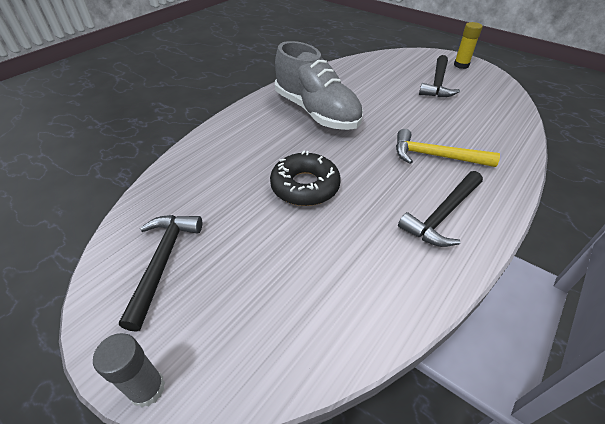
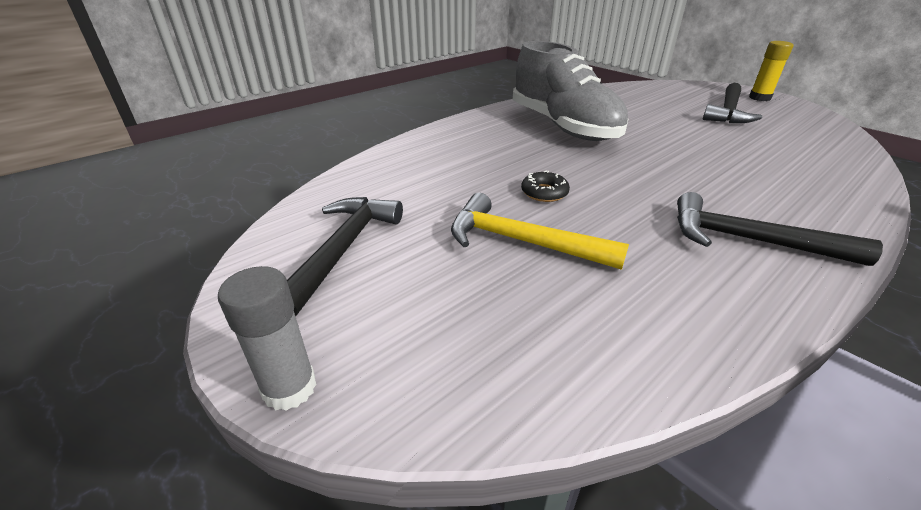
camera: 10 degrees right, 10 degrees down
(305, 186) = (544, 193): black donut -> black donut, size x0.50
(435, 156) = (732, 178): yellow hammer -> yellow hammer (522, 242)
(442, 215) = (749, 240): black hammer -> black hammer turned 60 degrees clockwise

